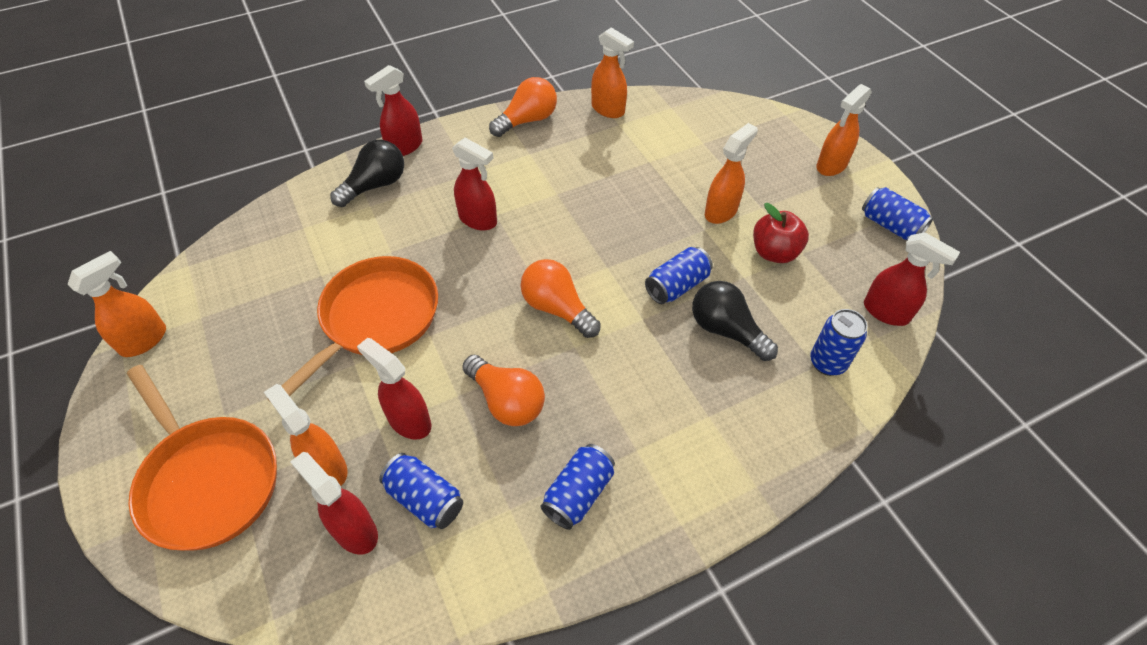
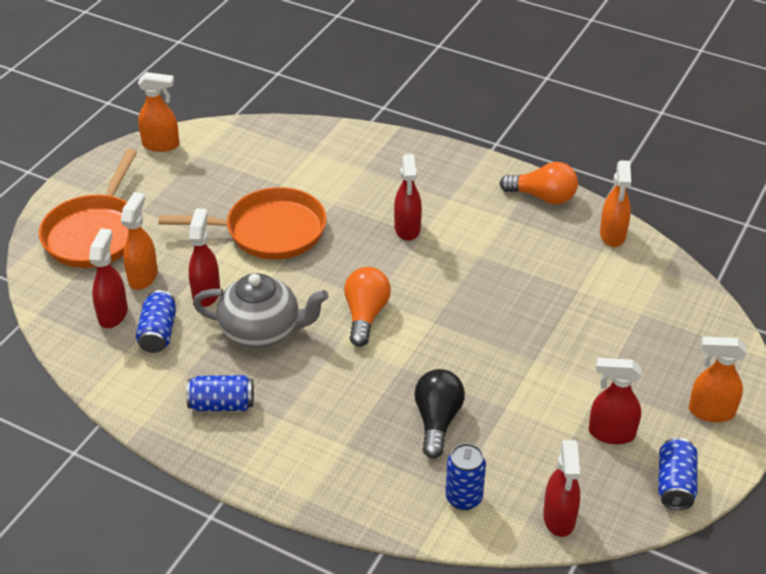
camera: 55 degrees right, 10 degrees down
(375, 185) = (384, 160): black light bulb -> none
(404, 147) = (438, 151): red spray bottle -> red spray bottle (611, 433)
(506, 401) = (262, 331): orange light bulb -> grey teapot
(677, 286) = (454, 371): blue can -> none
(721, 211) = (566, 361): orange spray bottle -> none
(774, 252) = (554, 416): red apple -> none

